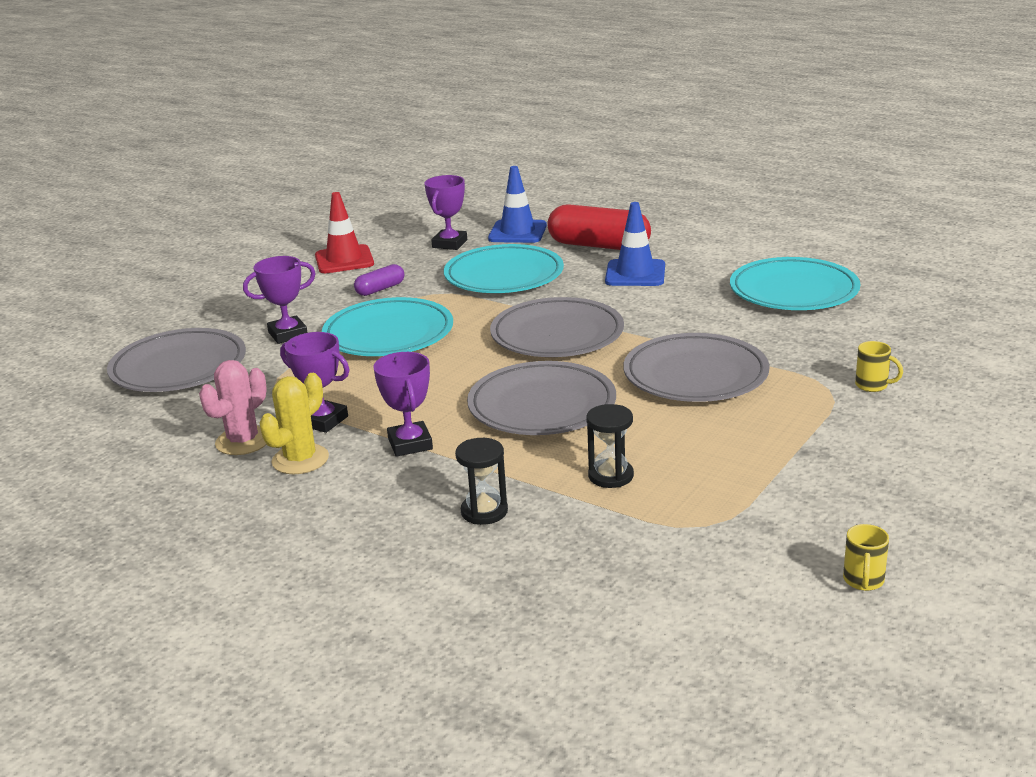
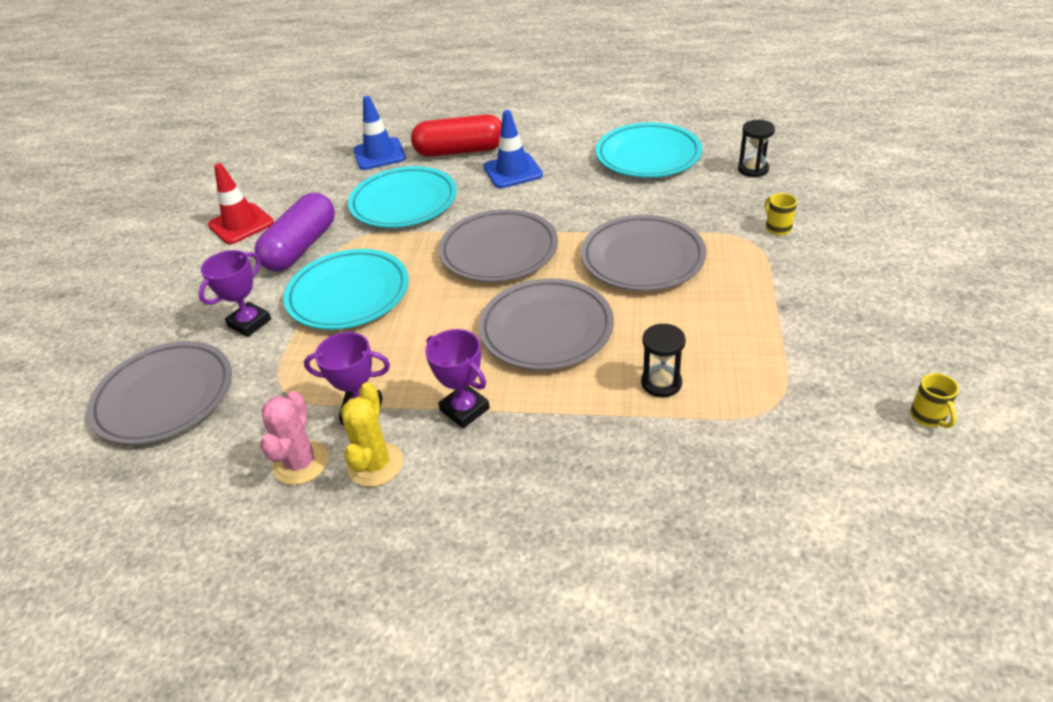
camera: 25 degrees left, 15 degrees up
(380, 289) = (301, 247): purple capsule -> purple capsule, size x1.99
(449, 244) = (328, 181): purple trophy -> none
(484, 511) = (589, 460): black hourglass -> black hourglass (753, 169)
(872, 385) = (777, 228): yellow mug -> yellow mug turned 120 degrees counterclockwise

